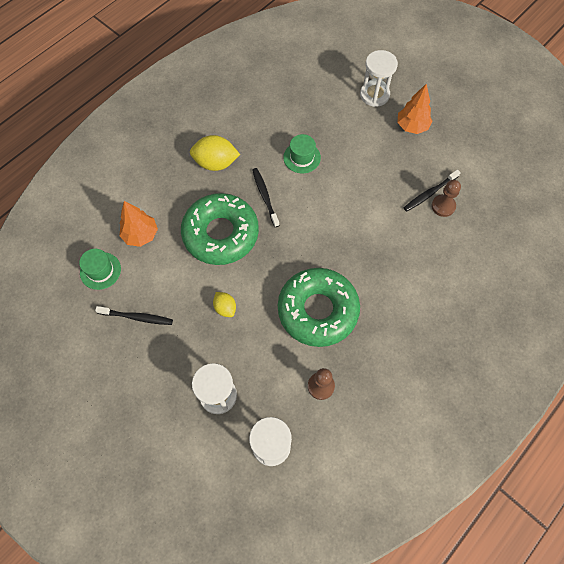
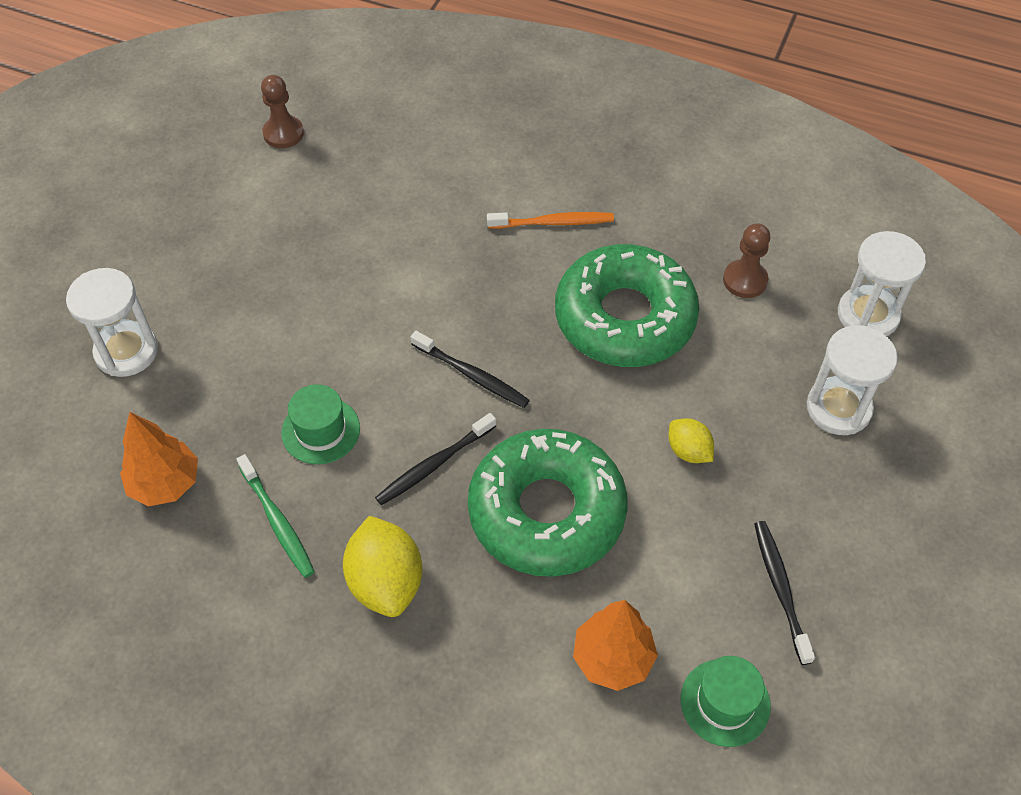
camera: 110 degrees left, 10 degrees down
(225, 308) = (688, 451): yellow lemon -> yellow lemon turned 75 degrees counterclockwise
(262, 132) = (277, 522): none -> green toothbrush
(397, 299) = (553, 223): none -> orange toothbrush
(412, 126) = (192, 276): orange tree -> orange tree (165, 483)
(429, 193) = (335, 222): black toothbrush -> black toothbrush (472, 375)
(443, 206) = (355, 200): brown pawn -> brown pawn (283, 133)

